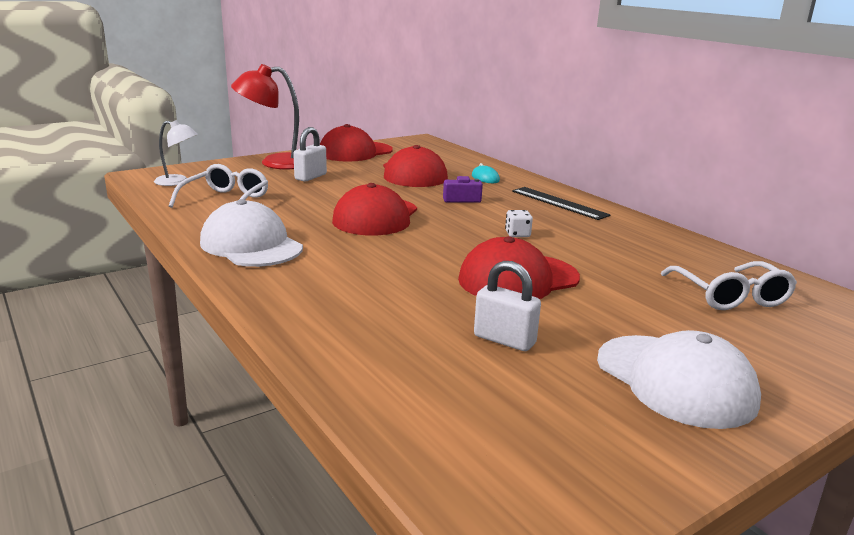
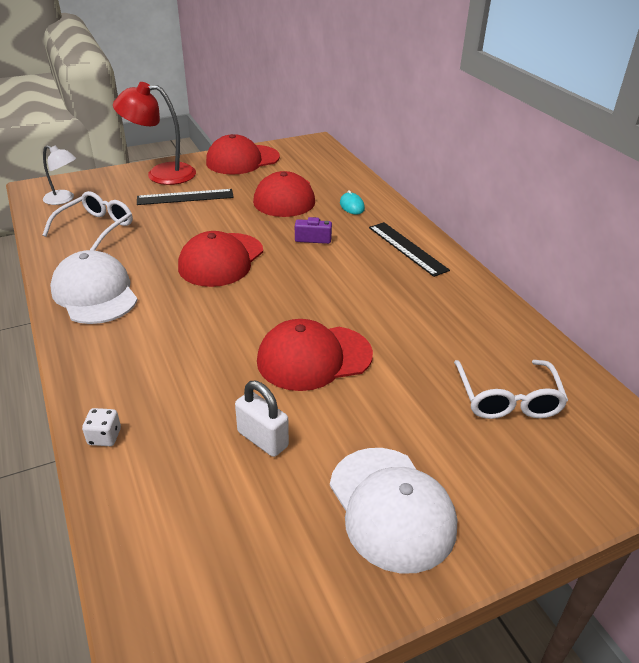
camera: 10 degrees right, 15 degrees up
(310, 177) = (185, 197): white padlock -> black ruler
(517, 234) = (343, 293): white dice -> white dice (104, 437)

